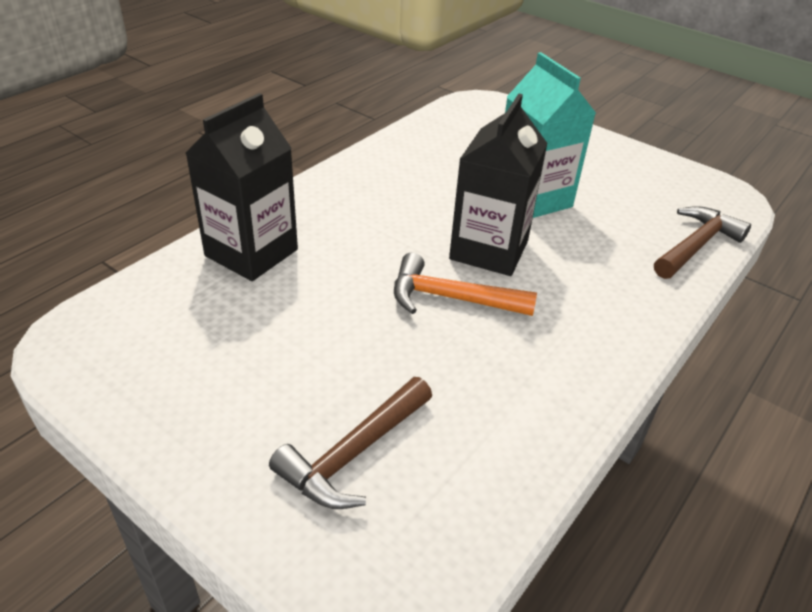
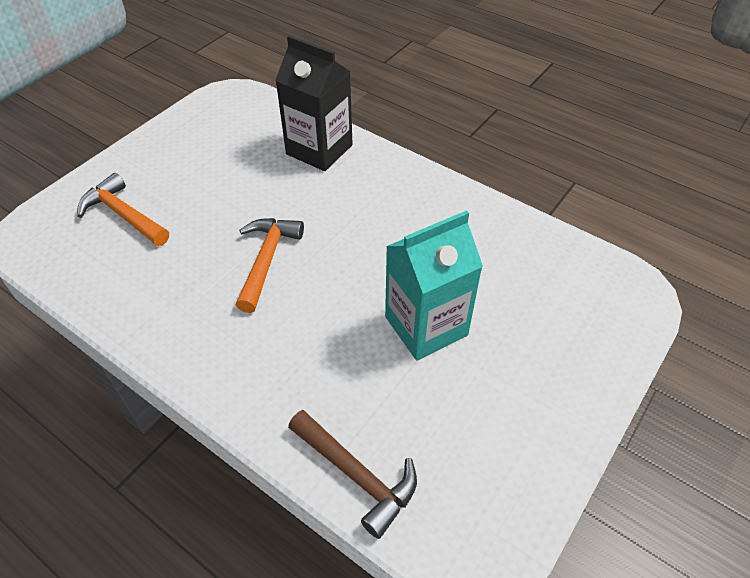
camera: 90 degrees right, 10 degrees up
(353, 454) = (123, 215): brown hammer -> orange hammer
(489, 250) = (333, 287): black carton -> none

